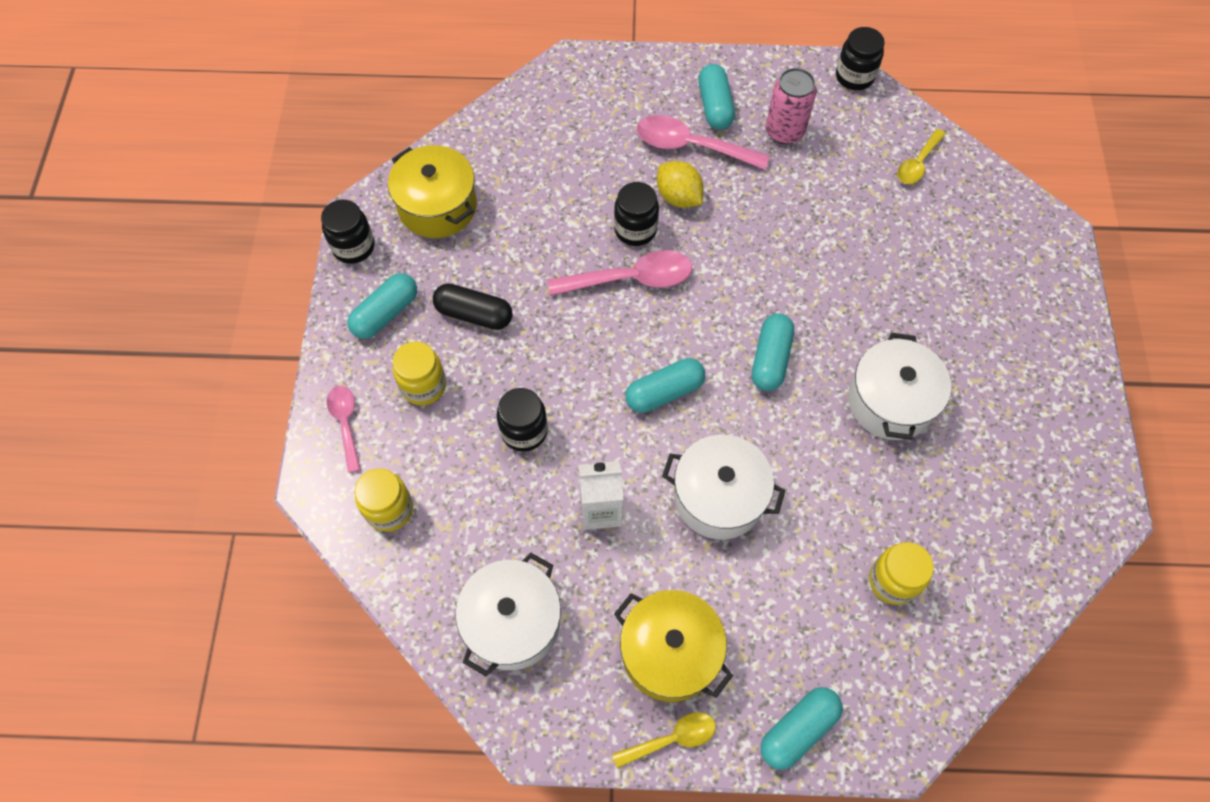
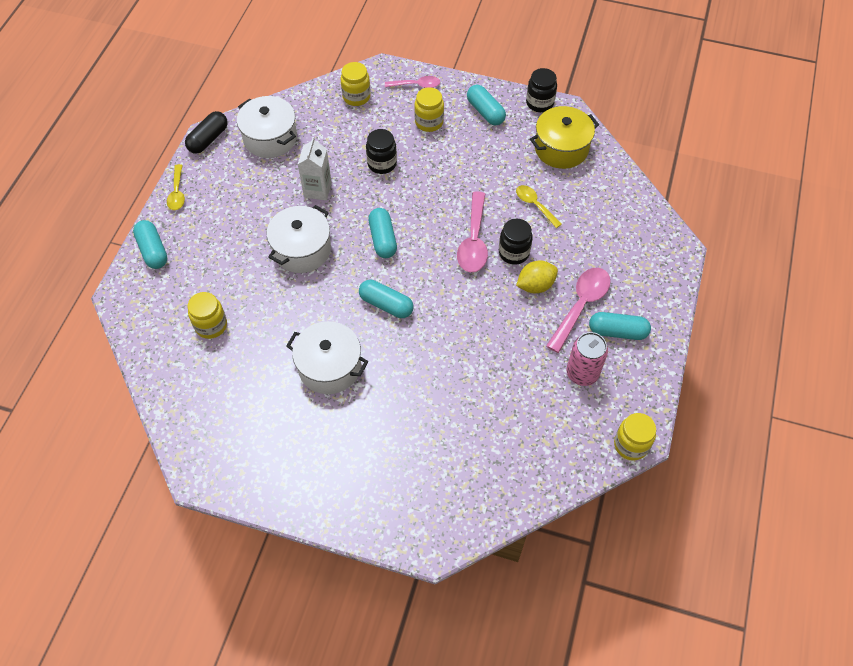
camera: 105 degrees right, 5 degrees down
(474, 314) = (471, 154): black capsule -> black capsule (208, 139)
(670, 652) = (222, 203): yellow pot -> none
(854, 77) = (631, 445): black jar -> yellow jar
(917, 163) = (528, 462): yellow spoon -> yellow spoon (535, 205)

